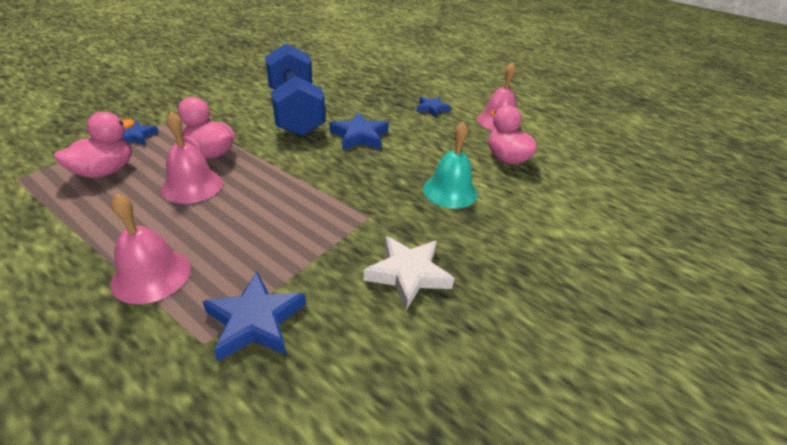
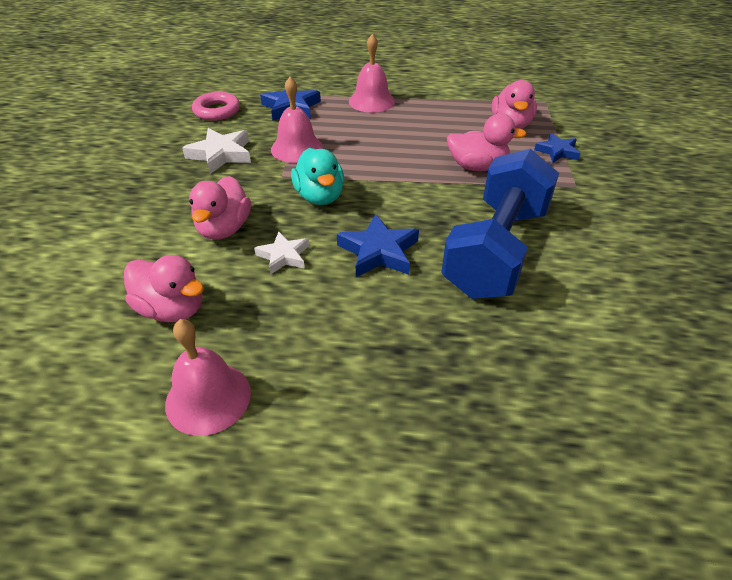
camera: 150 degrees right, 5 degrees up
(192, 186) = (439, 141): pink bell -> pink bell (297, 148)
(295, 112) = (496, 250): blue dumbbell -> blue dumbbell turned 75 degrees clockwise
(356, 184) = (320, 196): none -> turquoise duck
(360, 376) = (217, 111): none -> pink ring
(420, 157) = (283, 256): none -> white star
(432, 109) = (337, 366): blue star -> none
(450, 191) = (224, 229): turquoise bell -> pink duck

